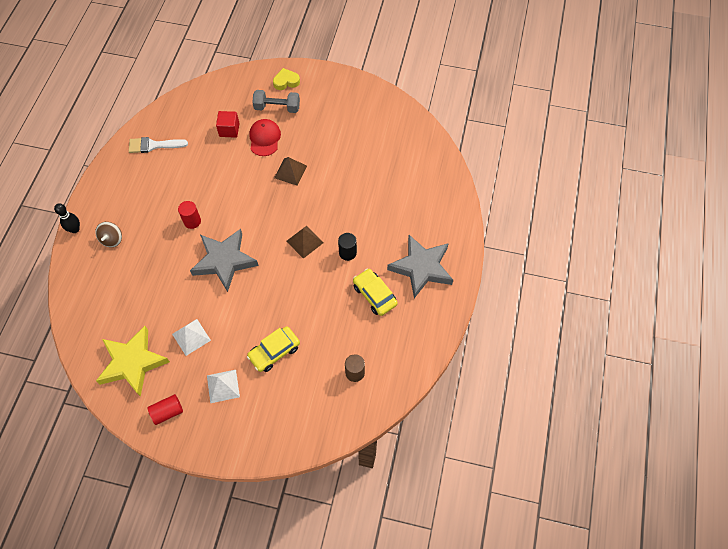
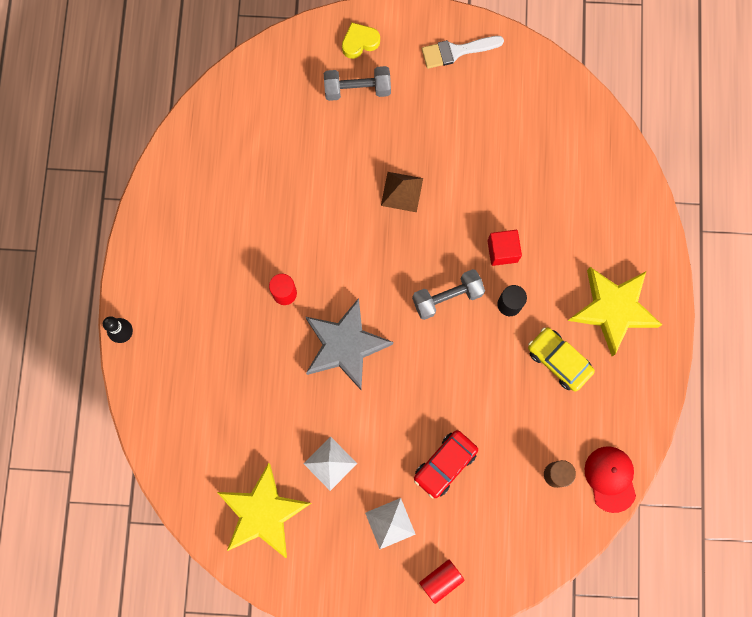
camera: 10 degrees left, 15 degrees up
(112, 239) = (181, 340): brown spinning top -> none
(153, 145) = (195, 182): white brush -> white brush (456, 51)
(167, 412) = (328, 571): red cylinder -> red cylinder (441, 580)
(229, 130) = (297, 138): red cube -> red cube (502, 251)
(264, 138) = (352, 144): red cap -> red cap (610, 478)
(274, 352) = (445, 464): yellow car -> red car
(304, 241) = (447, 297): brown pyramid -> grey dumbbell
(421, 268) = (613, 309): grey star -> yellow star

